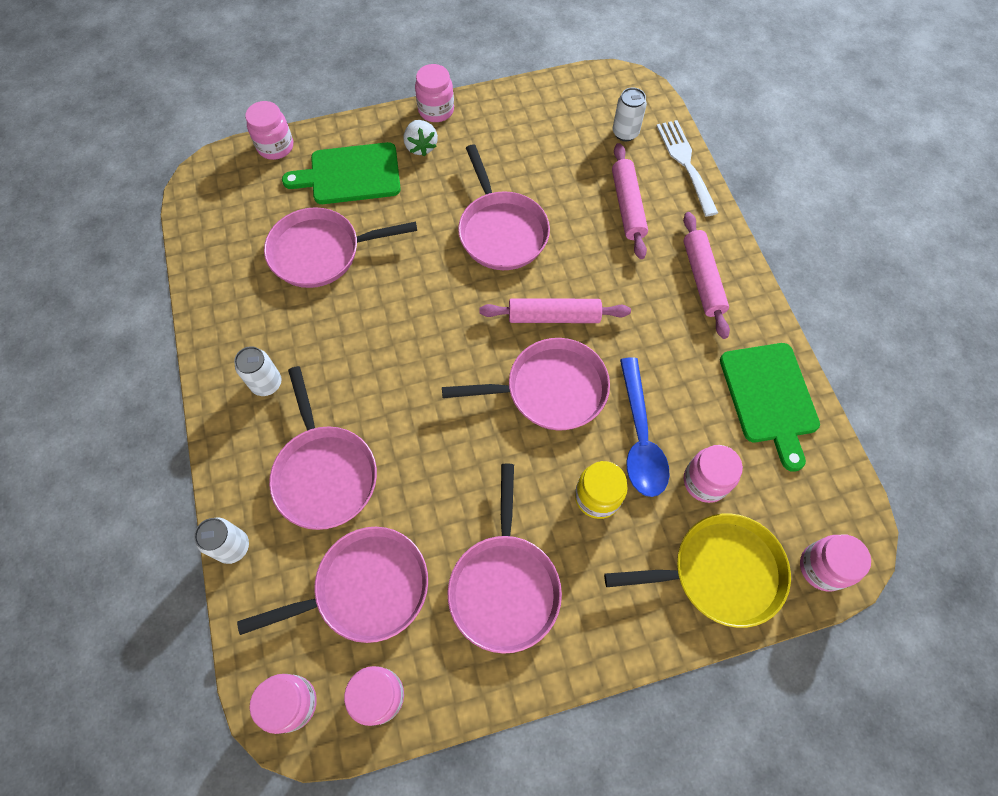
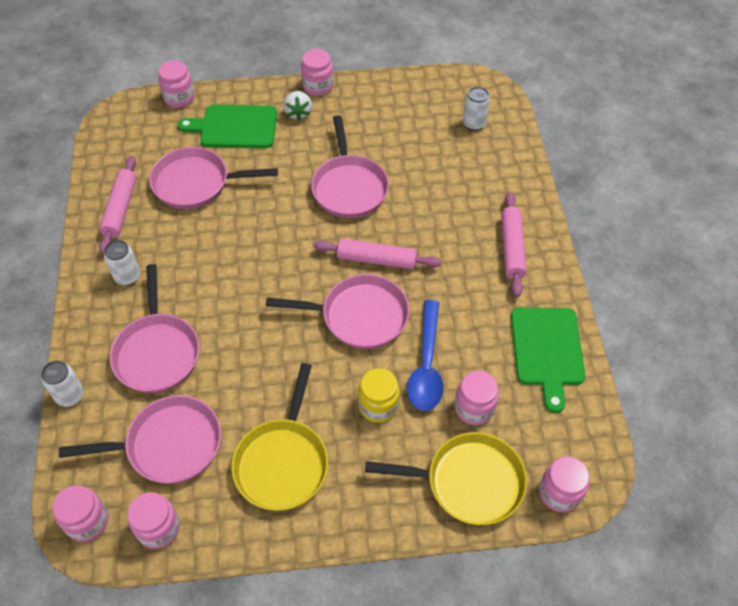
camera: 10 degrees right, 10 degrees down
(504, 586) = (283, 462): pink pan -> yellow pan
(627, 206) = (461, 182): pink rolling pin -> pink rolling pin (120, 209)
(685, 163) = (520, 154): white fork -> none

